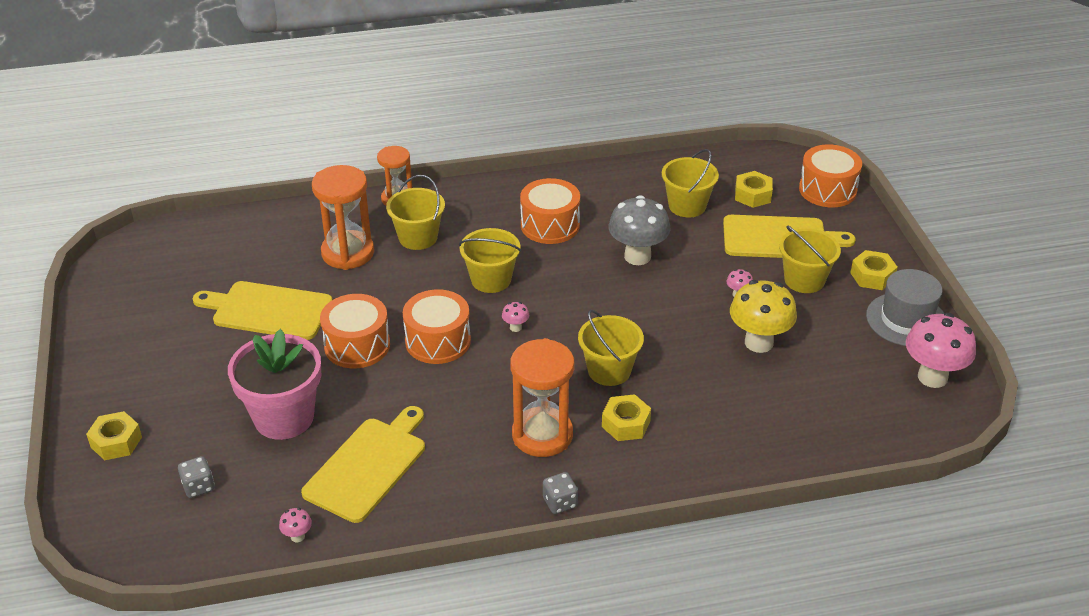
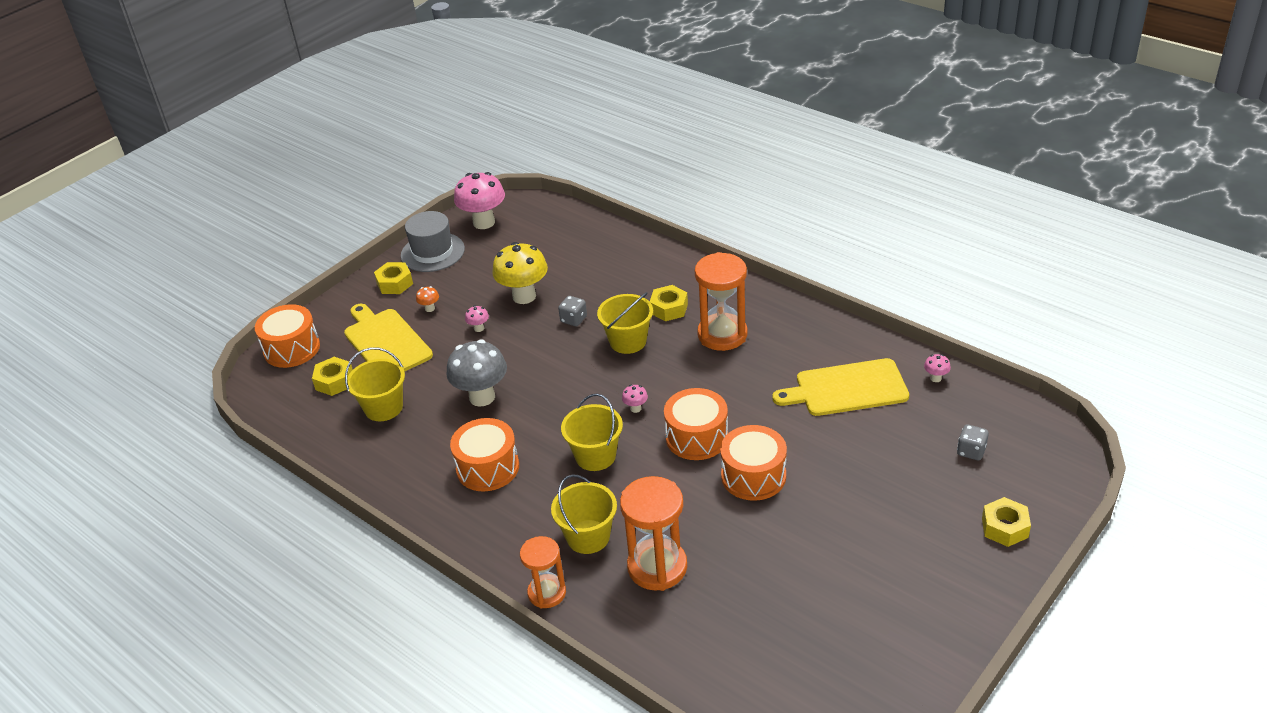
camera: 125 degrees left, 0 degrees up
(268, 310) = (782, 559): yellow cutting board -> none
(284, 418) = (865, 459): pink flower pot -> none
(560, 503) = (765, 297): grey dice -> grey dice (573, 319)
(804, 280) = (430, 308): yellow bucket -> orange mushroom

